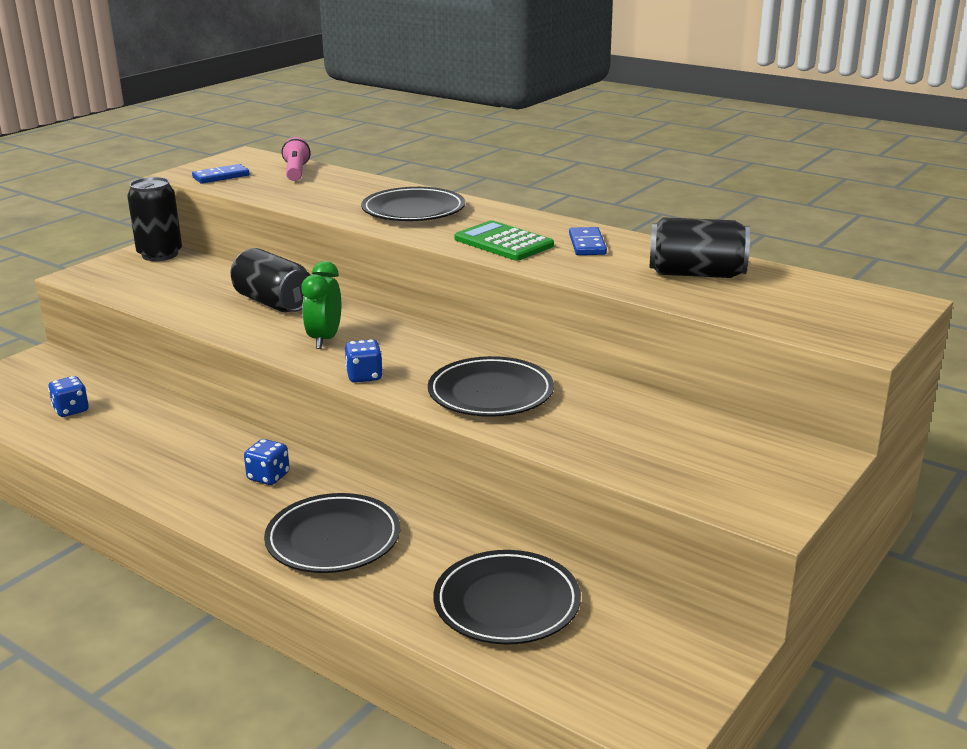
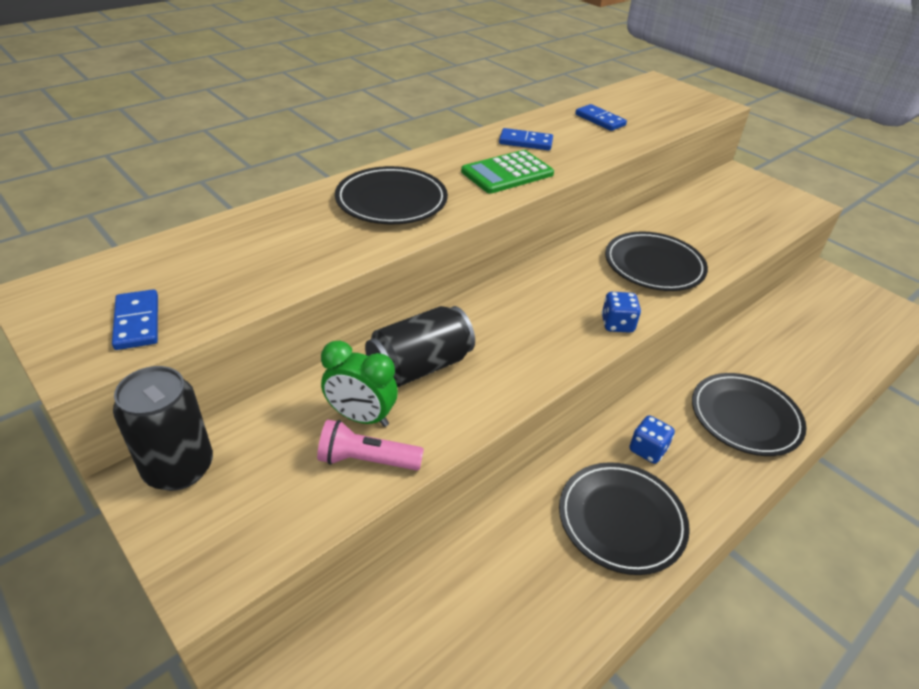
camera: 80 degrees left, 15 degrees up
(71, 410) = (467, 640): blue dice -> none
(296, 172) = (178, 257): pink flashlight -> pink flashlight (367, 460)
(325, 339) = (530, 339): green clock -> green clock (361, 417)
(507, 603) = (809, 343): black plate -> black plate (621, 520)
(696, 274) = (600, 120): black can -> blue domino

